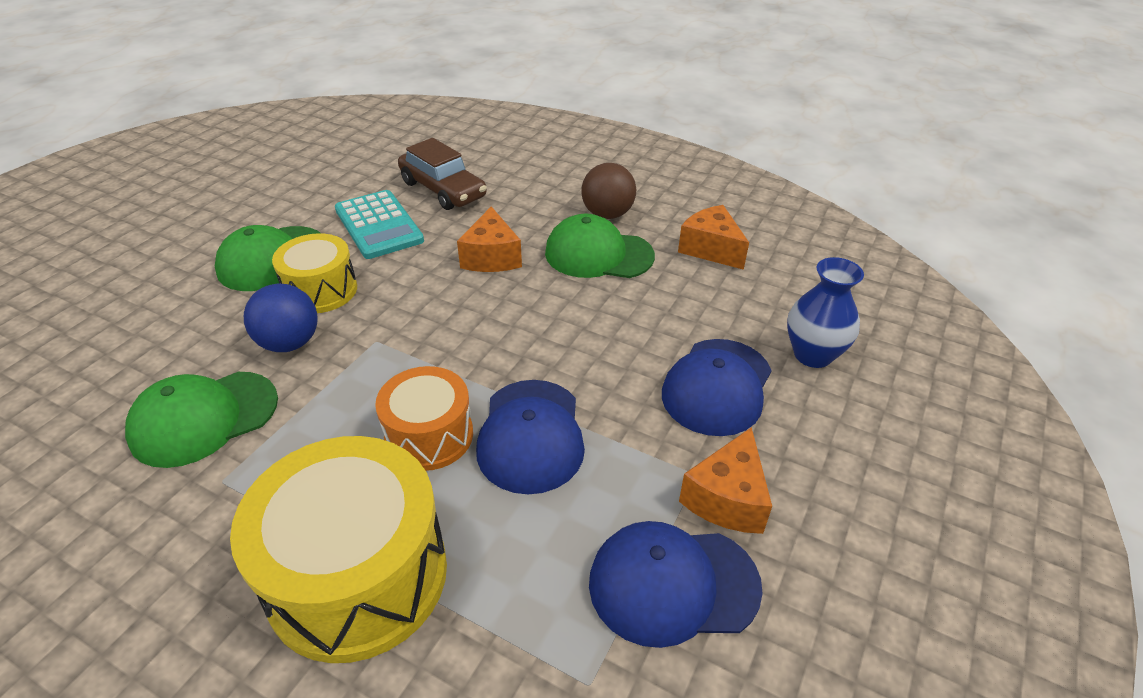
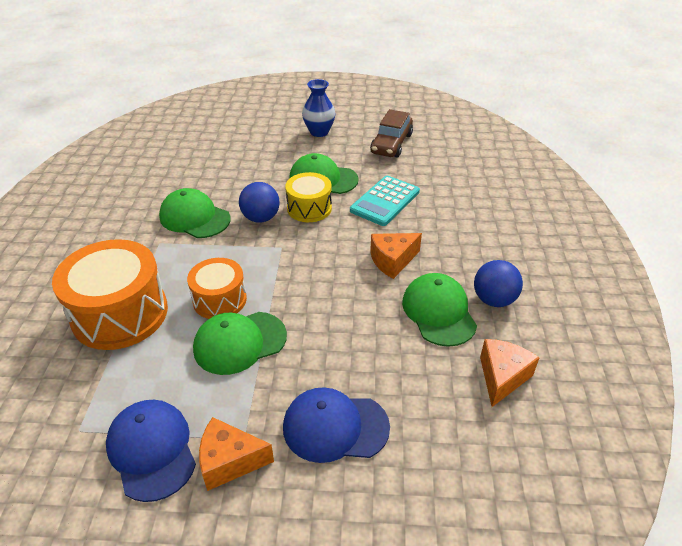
camera: 65 degrees right, 0 degrees up
(358, 575) = (120, 314): yellow drum -> orange drum
(443, 190) = (446, 210): brown car -> brown car (391, 144)
(531, 435) = (240, 342): blue cap -> green cap
(607, 214) = (494, 300): brown ball -> blue ball
(812, 355) = (411, 484): blue vase -> blue vase (319, 132)

